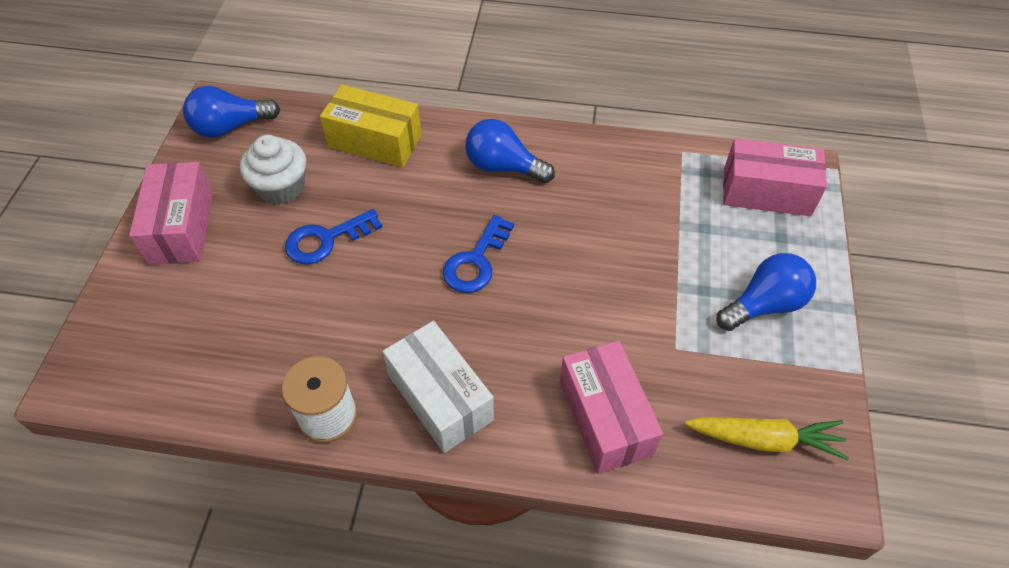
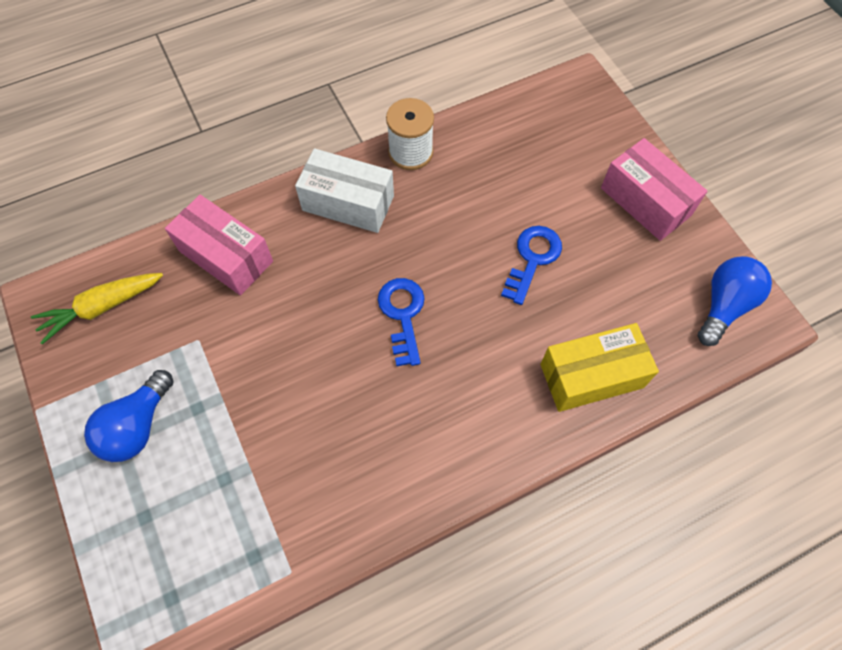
camera: 145 degrees right, 10 degrees up
(281, 187) = (616, 279): white cupcake -> none
(503, 167) = (454, 426): blue light bulb -> none
(766, 192) = (178, 571): pink box -> none

